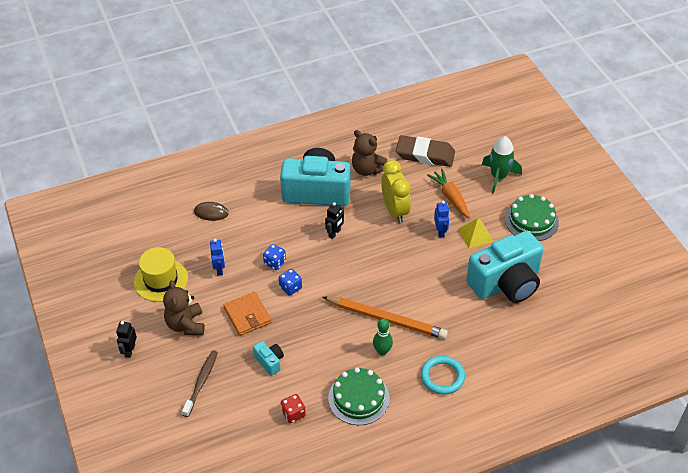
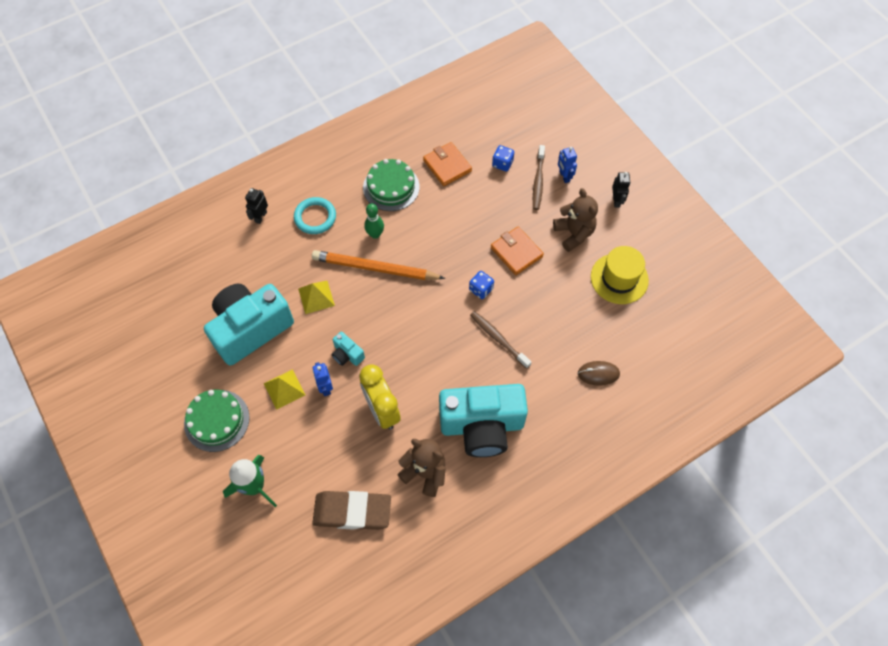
camera: 170 degrees right, 15 degrees up
(219, 269) = (562, 300): blue robot -> blue robot (564, 176)
(269, 361) = (481, 209): turquoise camera -> turquoise camera (347, 354)
(275, 263) = (505, 317): blue dice -> blue dice (502, 164)
(286, 247) = (498, 339): none -> brown toothbrush
(293, 414) = (447, 166): red dice -> orange wallet
(334, 233) = (448, 366): black robot -> black robot (260, 217)
(445, 301) = (316, 297): none -> yellow pyramid
(450, 197) = (315, 442): orange carrot -> none

